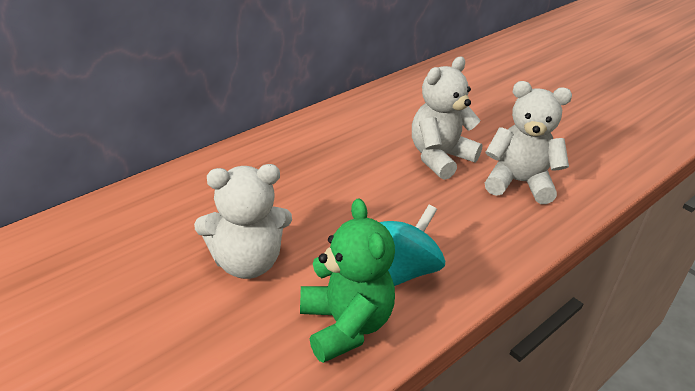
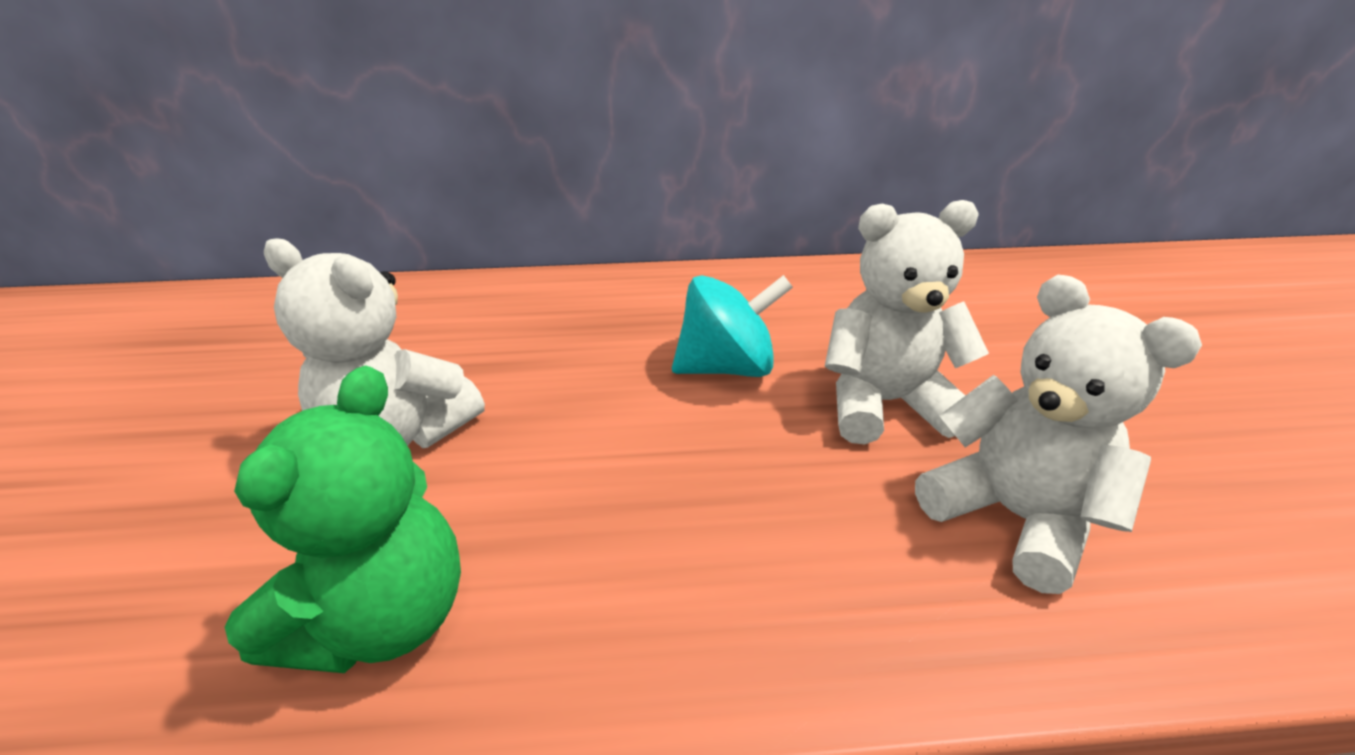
camera: 40 degrees right, 0 degrees up
(405, 270) = (594, 574): turquoise spinning top -> turquoise spinning top (727, 367)

